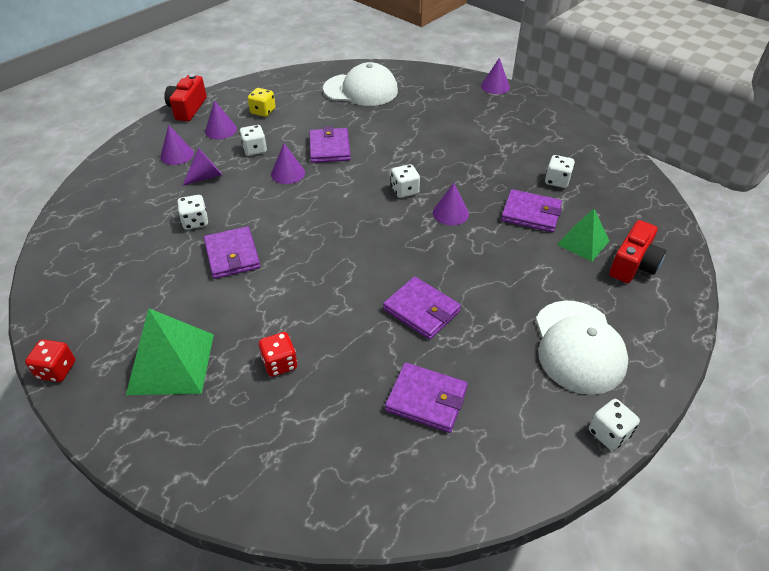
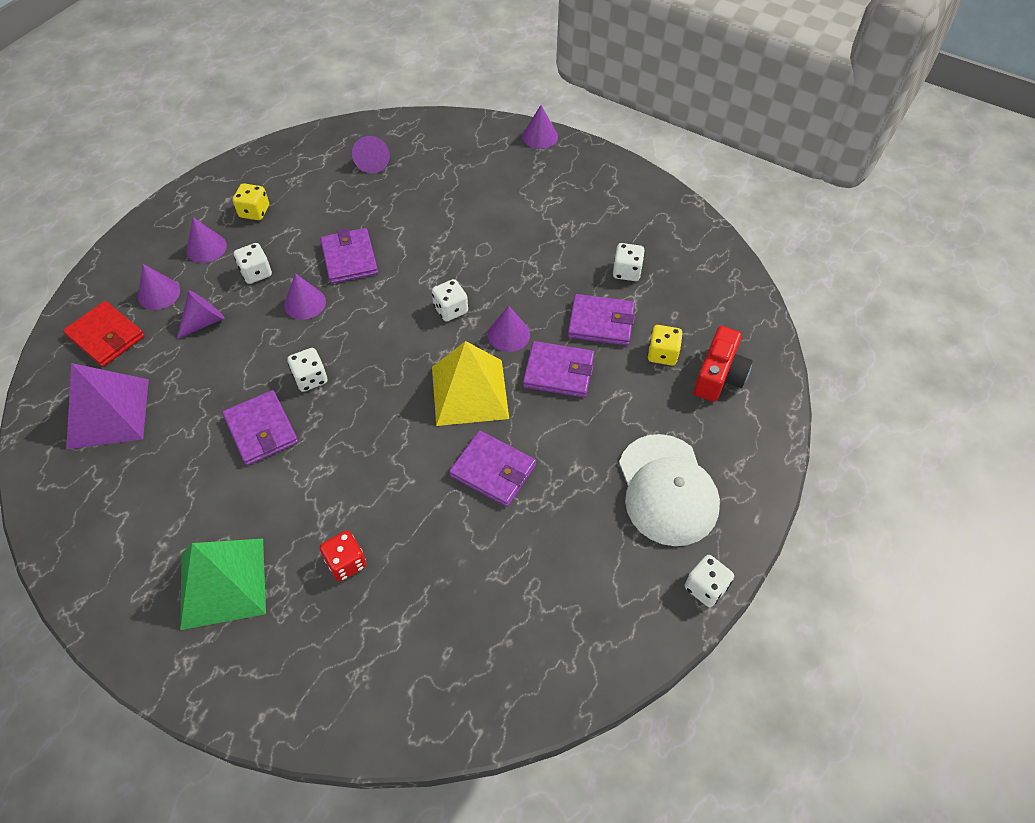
camera: 10 degrees left, 10 degrees up
(57, 370) = (91, 612): red dice -> none
(115, 228) = (108, 413): none -> purple pyramid
(129, 177) = (106, 336): none -> red wallet
(187, 108) = (155, 219): red camera -> none
(195, 222) = (206, 389): white dice -> white dice (310, 378)
(361, 90) = (373, 162): white cap -> purple cone
(411, 249) = (469, 392): none -> yellow pyramid
(426, 399) = (513, 580): purple wallet -> purple wallet (558, 372)
(583, 242) = (662, 354): green pyramid -> yellow dice

